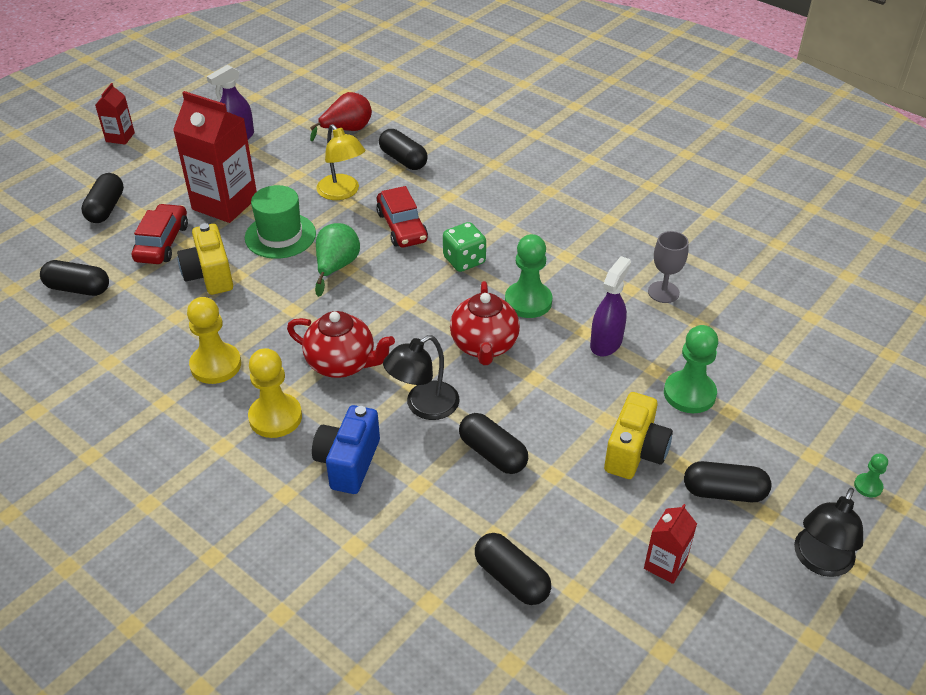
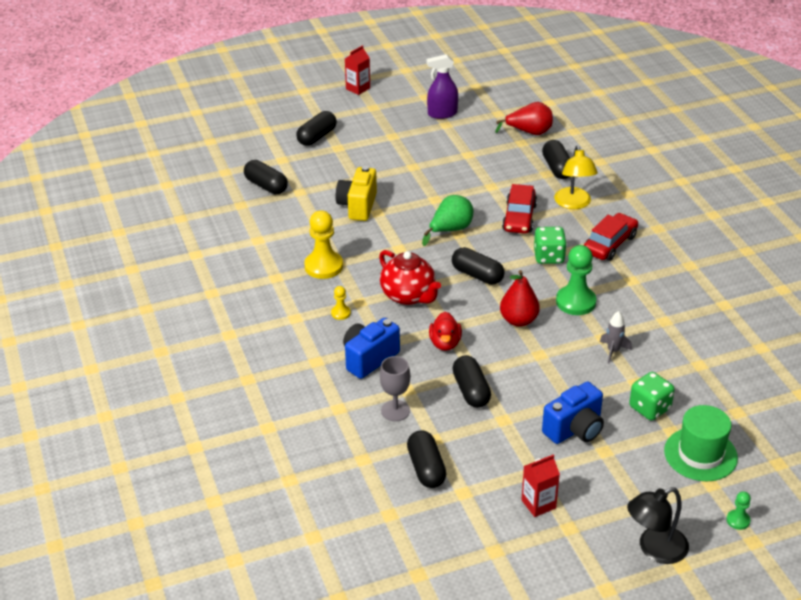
camera: 30 degrees right, 5 degrees down
(162, 243) = (340, 173): red car -> red car (610, 244)
(225, 203) = (401, 159): red carton -> none
(275, 417) = (340, 313): yellow pawn -> yellow pawn, size x0.49
(280, 236) = (425, 195): green hat -> green hat (700, 454)
(342, 192) = (492, 178): yellow lamp -> yellow lamp (574, 204)
(423, 406) = (445, 343): black lamp -> red duck
(484, 346) = (518, 320): red teapot -> red pear
(606, 343) = (613, 351): purple spray bottle -> grey rocket
(635, 452) = (575, 429): yellow camera -> blue camera
(663, 292) = (690, 332): grey goblet -> grey goblet (395, 410)
(689, 393) = (649, 408): green pawn -> green dice
(724, 492) = (620, 479): black capsule -> black capsule (477, 275)

